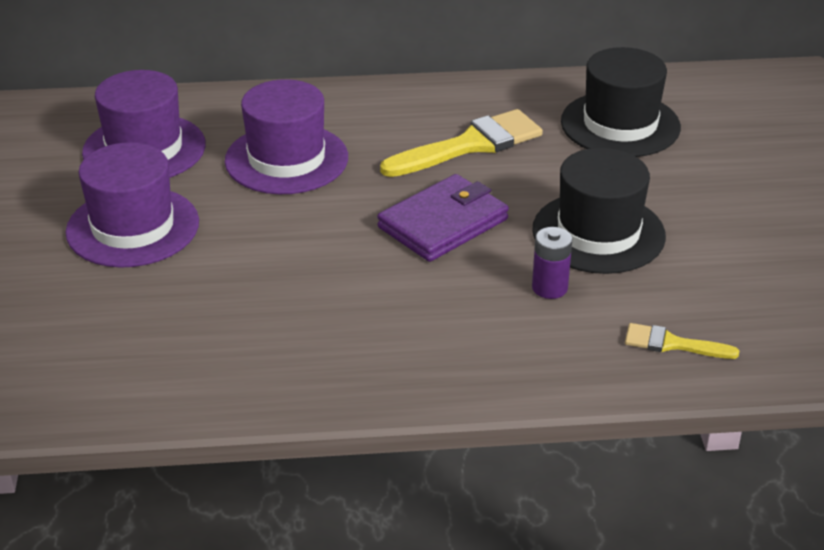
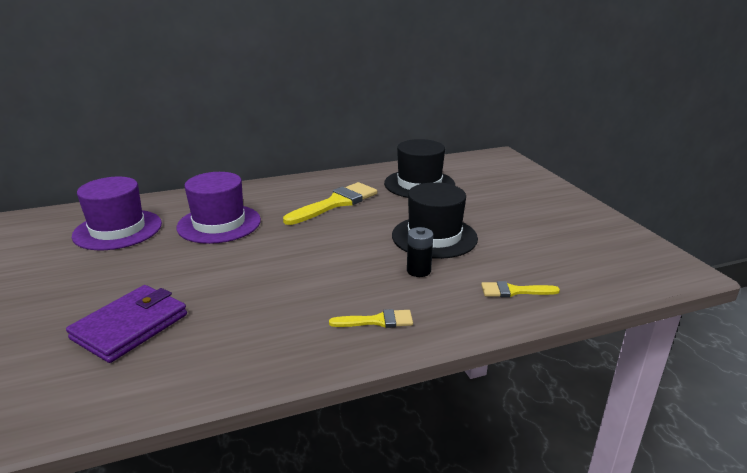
camera: 15 degrees left, 10 degrees down
(133, 227) = (112, 275): purple hat -> none
(443, 223) = (334, 244): purple wallet -> purple wallet (130, 326)
(461, 355) = (377, 321): none -> yellow brush
(549, 288) = (418, 270): purple battery -> black battery

